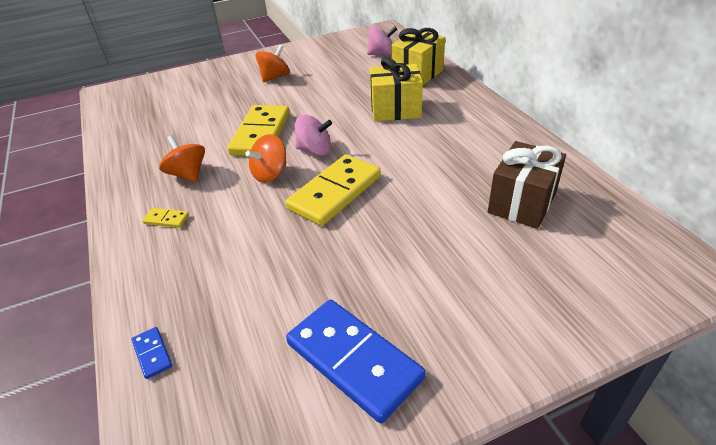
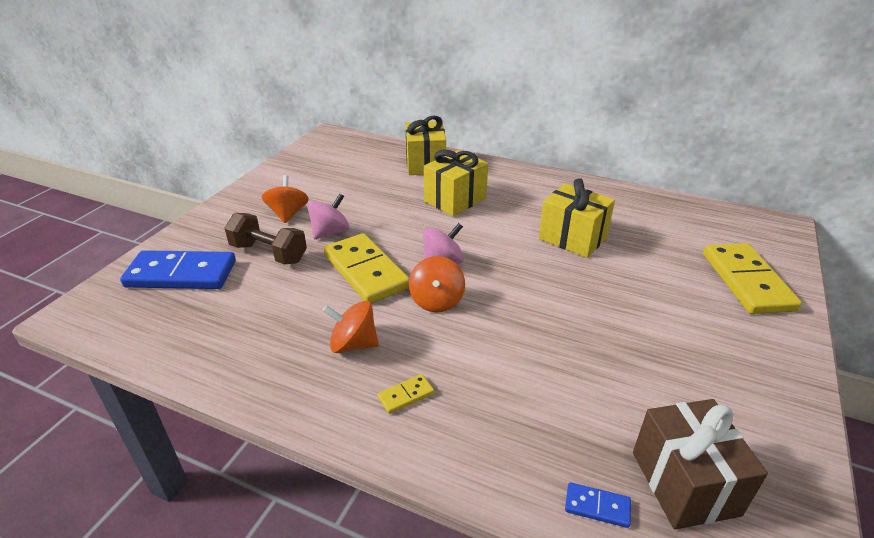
camera: 45 degrees left, 5 degrees down
(228, 98) = (269, 253): none -> brown dumbbell
(334, 192) = (516, 287): yellow domino -> yellow domino (746, 281)
(353, 361) = (725, 394): blue domino -> blue domino (181, 274)
(382, 54) = (365, 157): pink spinning top -> pink spinning top (330, 232)
(440, 179) = (572, 238): none -> yellow gift
(522, 203) = (645, 229): brown gift -> brown gift (684, 483)

